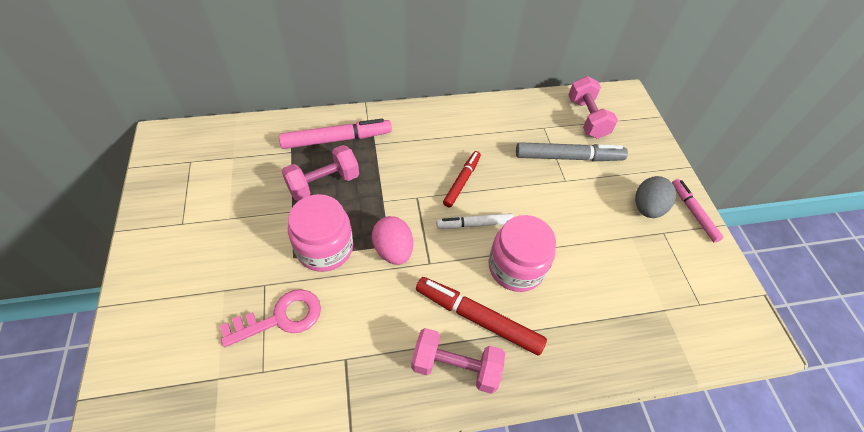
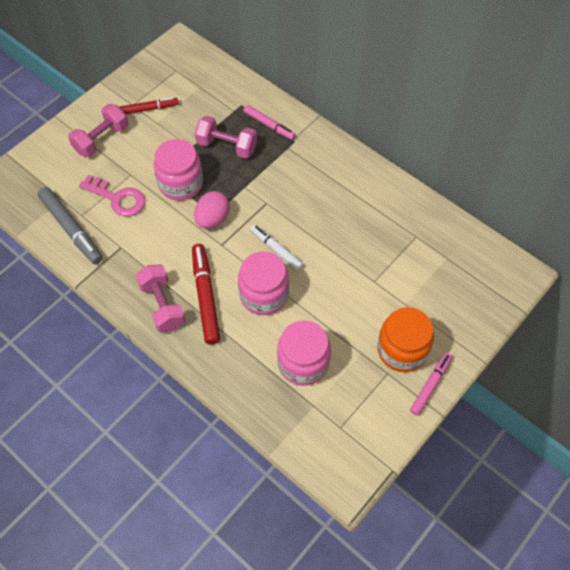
camera: 55 degrees right, 5 degrees up
(337, 139) = (269, 125): pink marker -> pink marker, size x0.64
(462, 181) = (306, 219): red marker -> red marker (148, 109)
(568, 157) = (400, 270): grey marker -> grey marker (71, 229)
(587, 118) = (459, 259): pink dumbbell -> pink dumbbell (101, 139)
(613, 287) = (303, 363): none -> pink jar
(647, 208) = (402, 350): grey egg -> orange jar

